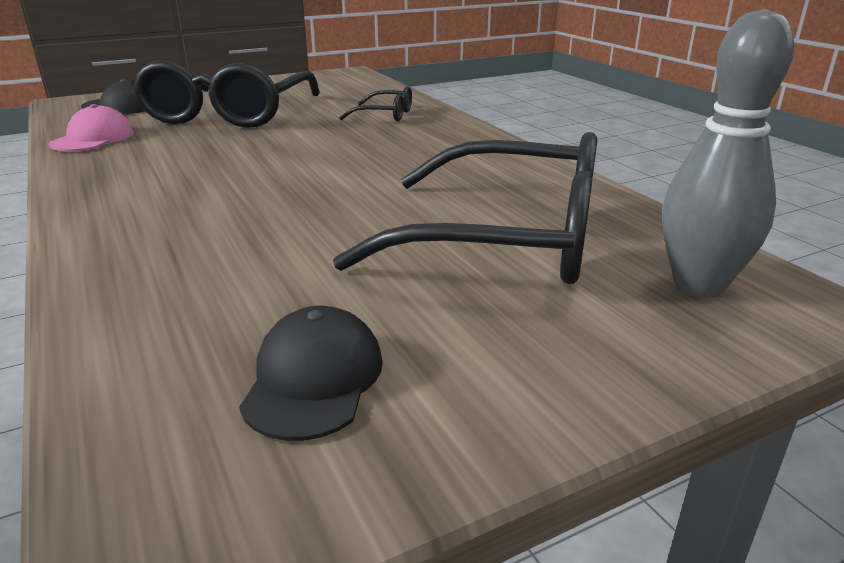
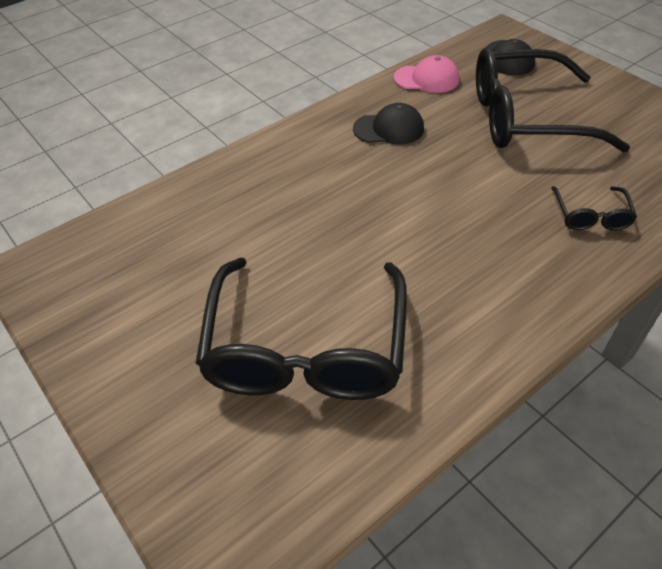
camera: 80 degrees right, 20 degrees up
(313, 379) = (127, 284): black cap -> black cap (389, 129)
(698, 285) = (247, 480): grey bowling pin -> none

